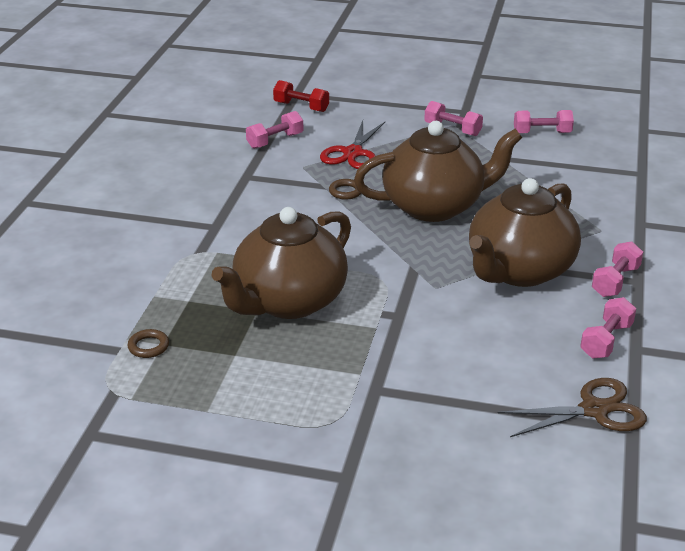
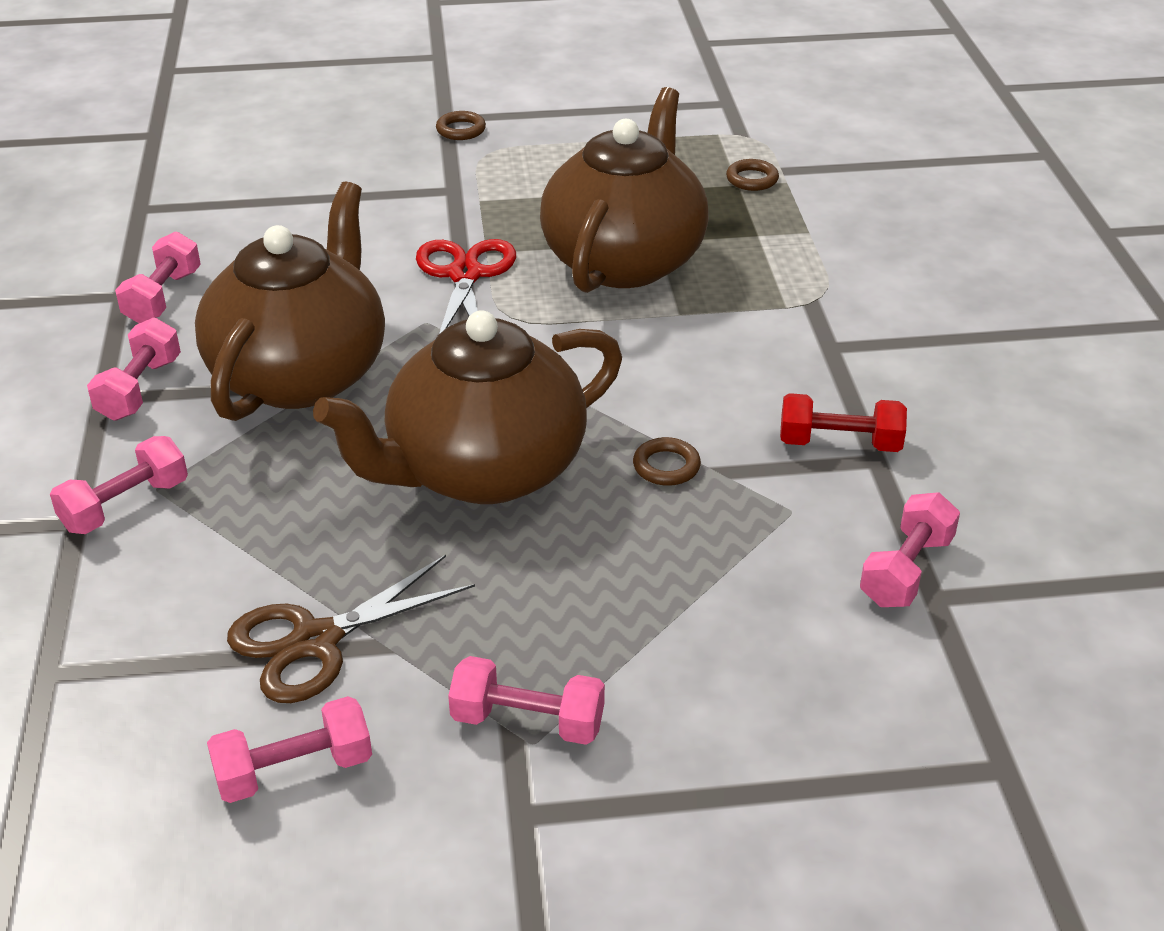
camera: 160 degrees right, 5 degrees up
(301, 107) = (948, 711): red dumbbell -> red dumbbell (839, 443)
(340, 457) = (461, 130): none -> brown ring
(352, 153) = (717, 574): red scissors -> red scissors (465, 274)
(595, 410) = (183, 217): brown scissors -> brown scissors (315, 641)
(616, 225) = (125, 505): none -> pink dumbbell

